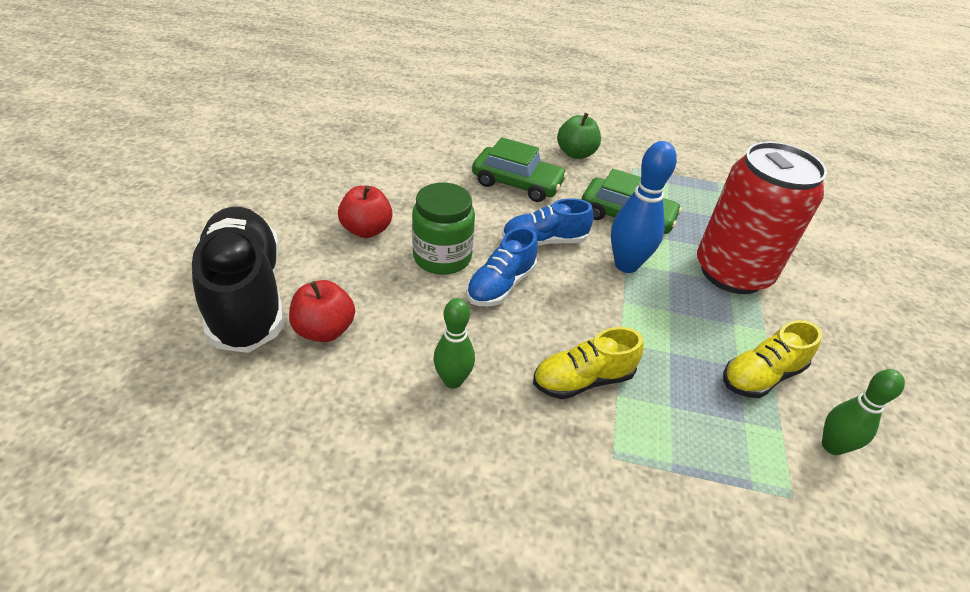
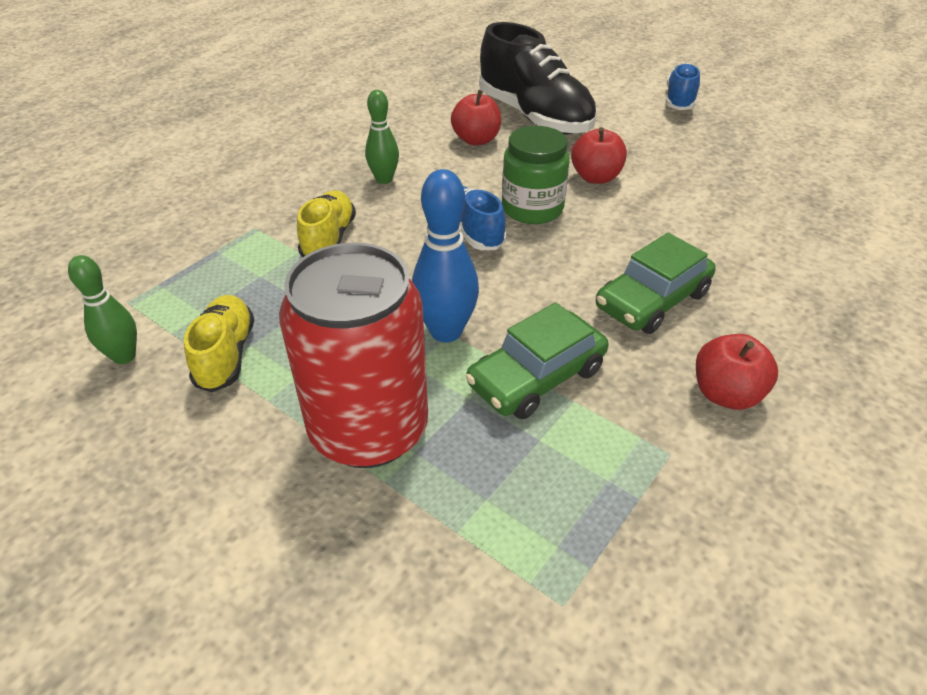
camera: 120 degrees right, 0 degrees up
(246, 296) = (534, 117): black shoe -> black shoe turned 45 degrees clockwise
(544, 241) = (523, 282): blue shoe -> blue shoe (680, 100)
(576, 154) = (726, 394): green apple -> red apple

